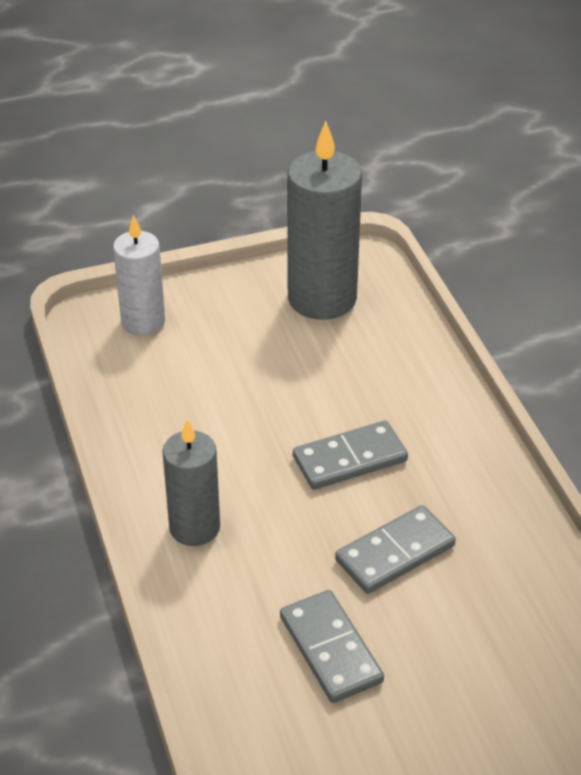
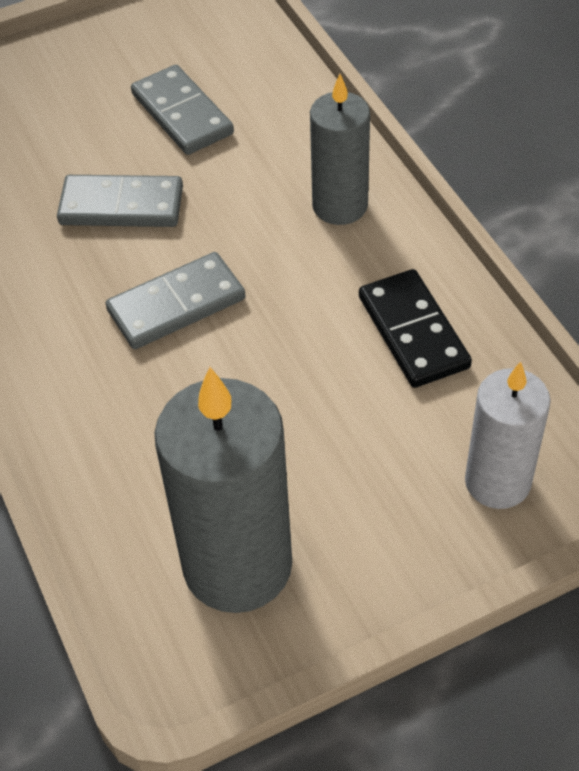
camera: 175 degrees right, 10 degrees up
(166, 417) = (413, 332): none -> black domino
(395, 553) = (121, 205): grey domino -> grey domino turned 45 degrees clockwise

